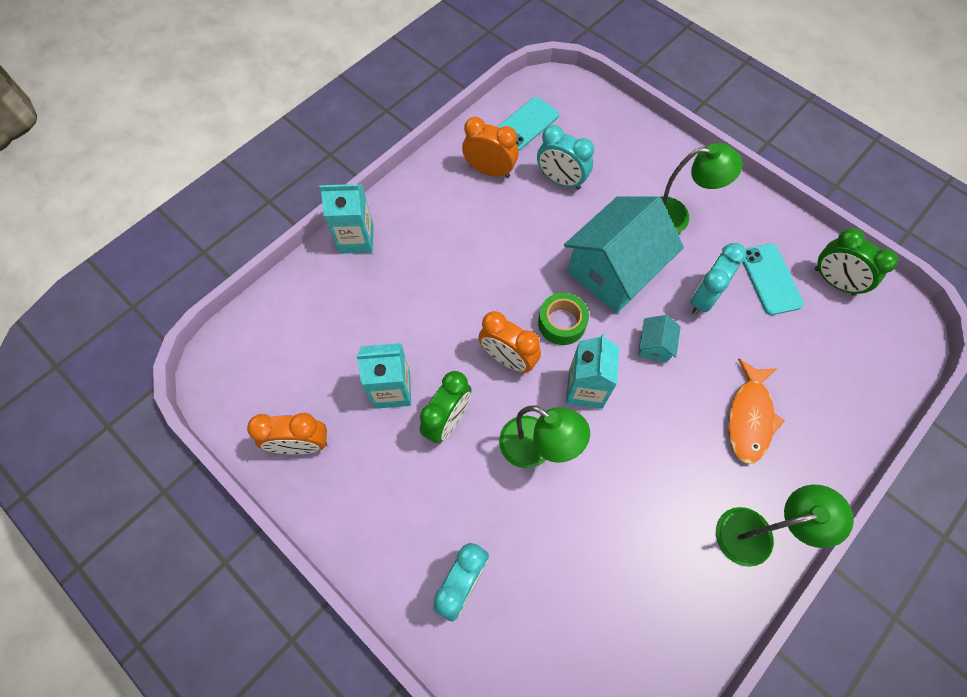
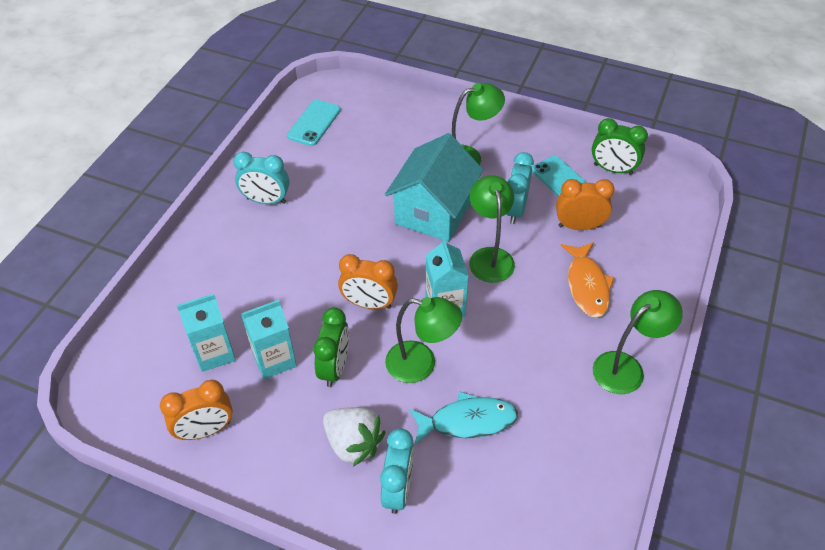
camera: 20 degrees left, 15 degrees down
(356, 239) = (194, 251): turquoise carton -> turquoise carton (214, 353)
(436, 514) = (353, 443): none -> white strawberry
(490, 171) = (296, 165): orange clock -> orange clock (579, 226)
(560, 533) = (467, 421): none -> turquoise fish
(561, 180) = (361, 157): turquoise clock -> turquoise clock (266, 201)
(561, 323) = (405, 263): green tape -> none
(654, 346) = (489, 257): turquoise house -> green lamp

